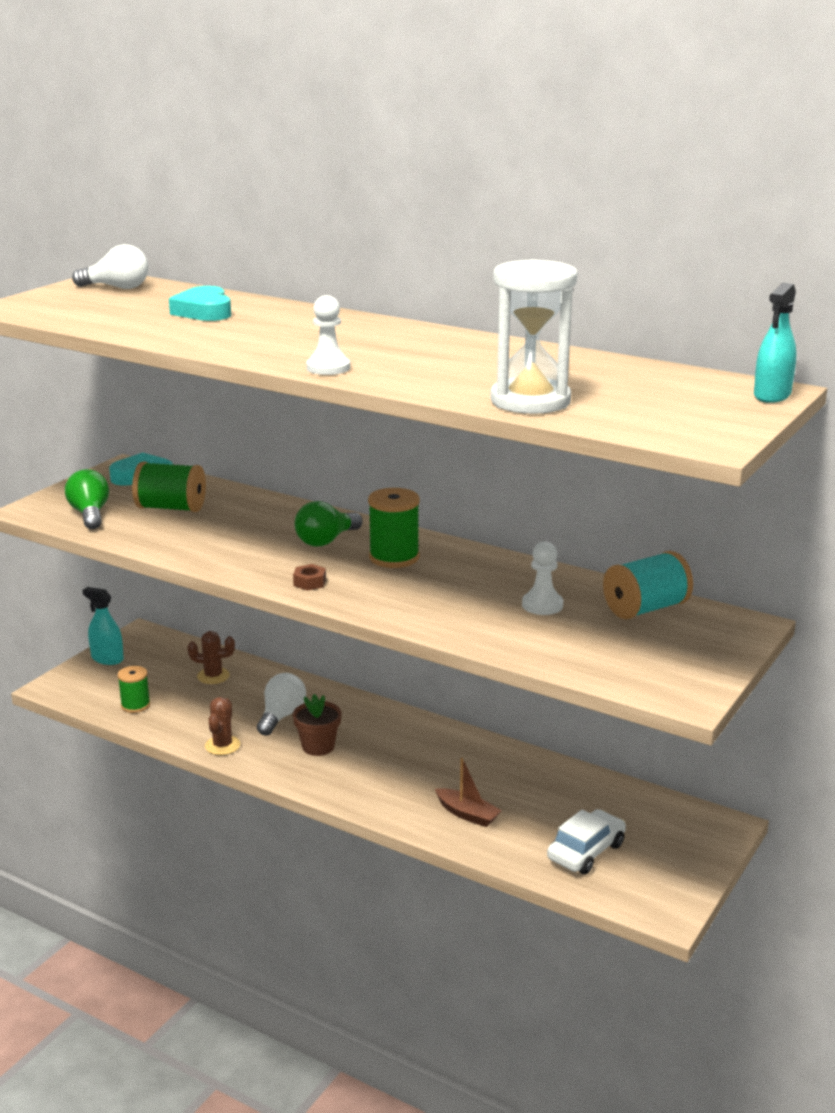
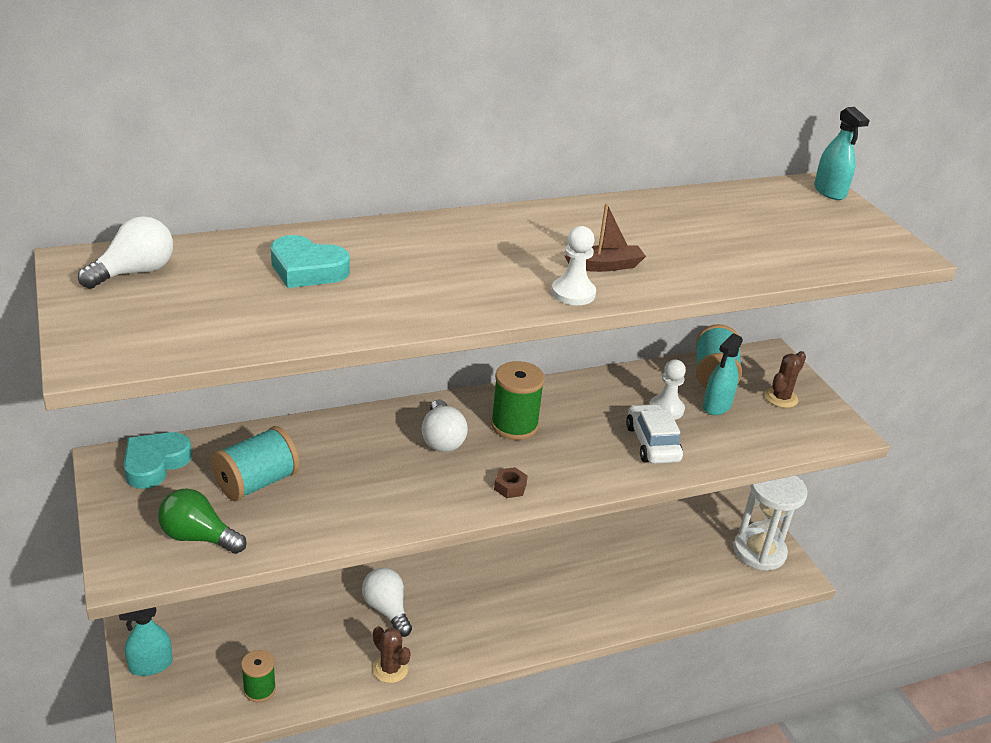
camera: 55 degrees left, 10 degrees up
(171, 508) = (257, 483): green spool -> turquoise spool
(213, 676) = (274, 613): brown cactus -> brown cactus (781, 398)
(318, 747) = (454, 615): brown flower pot -> none
(326, 541) = (442, 439): green light bulb -> white light bulb
(467, 814) = (619, 593): brown boat -> brown boat (605, 266)
(530, 401) = (756, 262): white hourglass -> white hourglass (759, 551)
(586, 851) = (709, 567): white car -> white car (652, 443)
(595, 624) = (717, 406): none -> turquoise spray bottle

